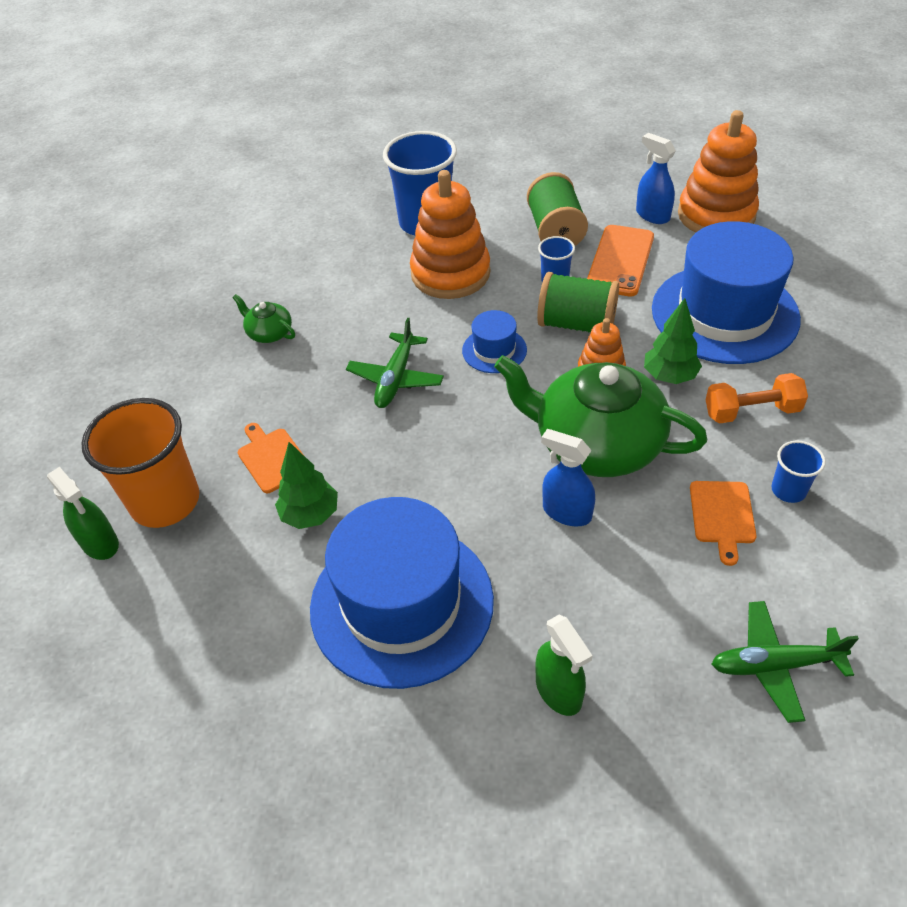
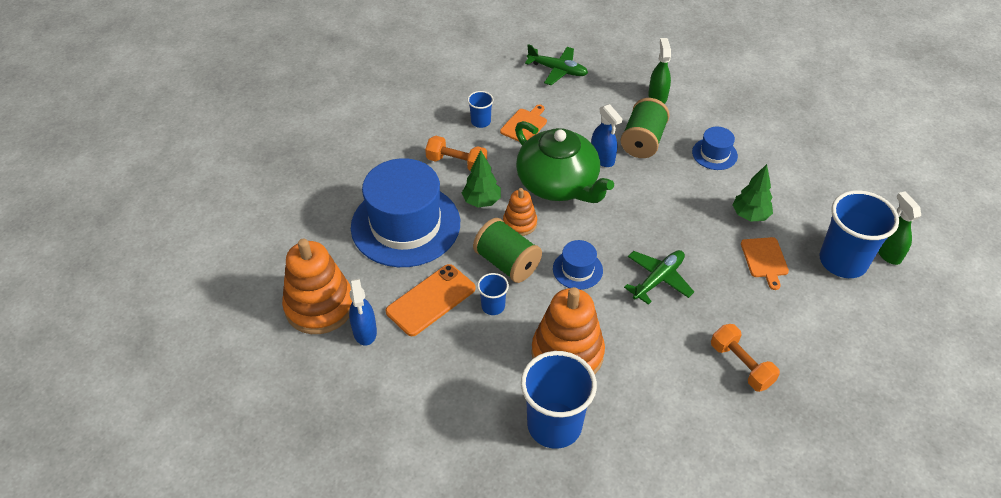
camera: 155 degrees left, 0 degrees up
(165, 501) = (843, 261): orange cup -> blue cup
(269, 333) = (741, 365): green teapot -> orange dumbbell
(402, 603) = (714, 154): blue hat -> blue hat, size x0.44
(555, 231) = (453, 355): green spool -> green spool (642, 141)

